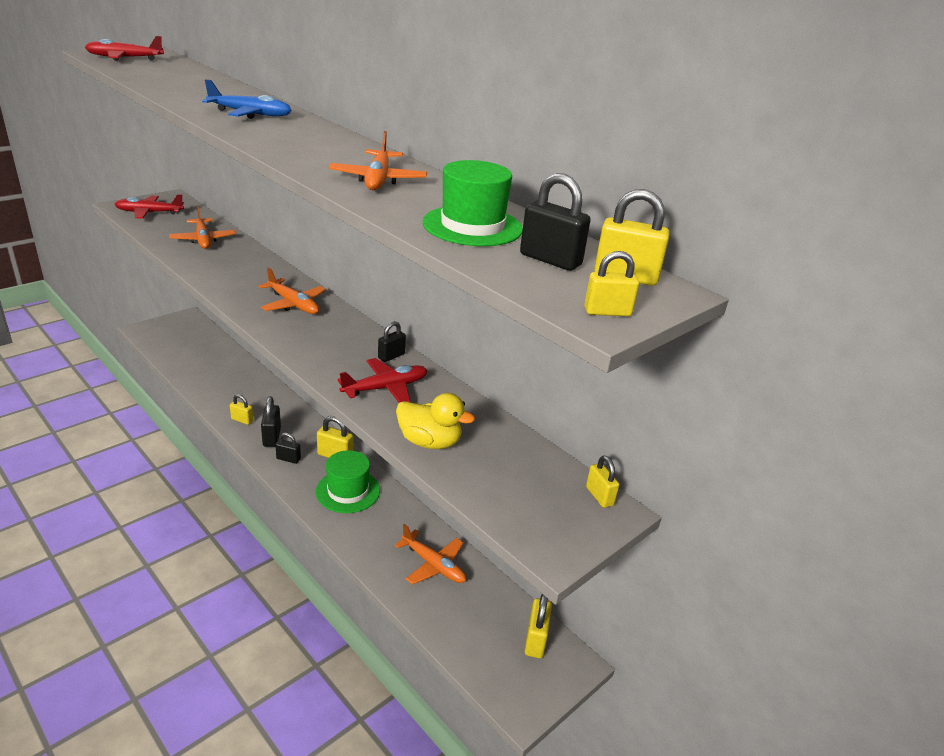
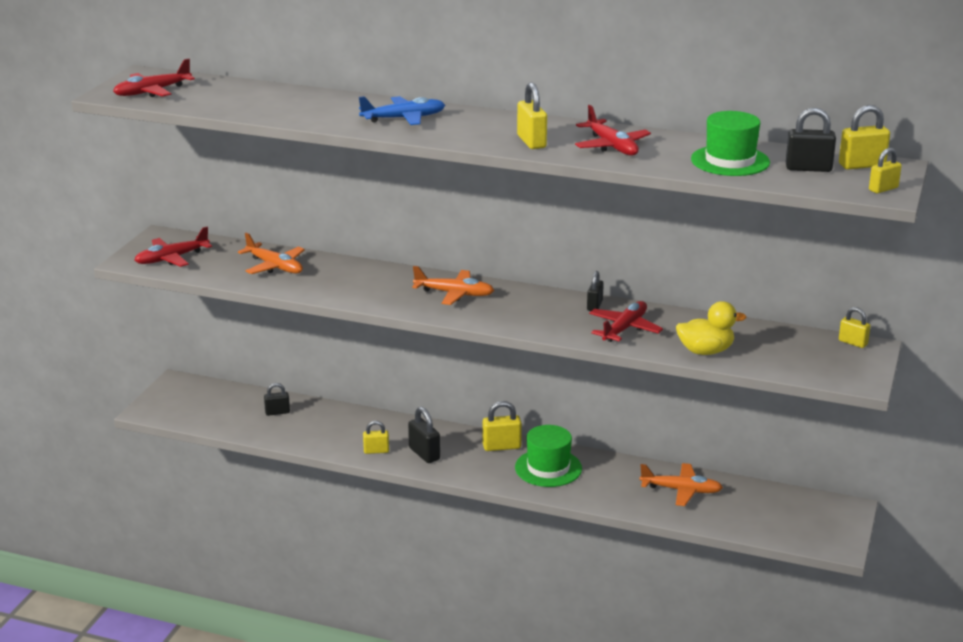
camera: 25 degrees left, 5 degrees down
(288, 459) = (463, 464): black padlock -> black padlock (277, 412)
(378, 179) = (612, 146): orange plane -> red plane
(535, 640) = (808, 506): yellow padlock -> yellow padlock (531, 142)

